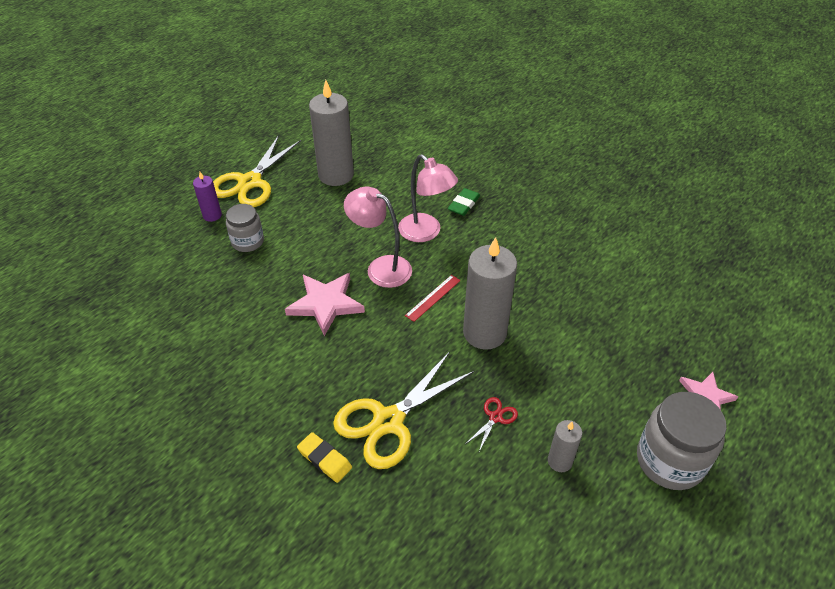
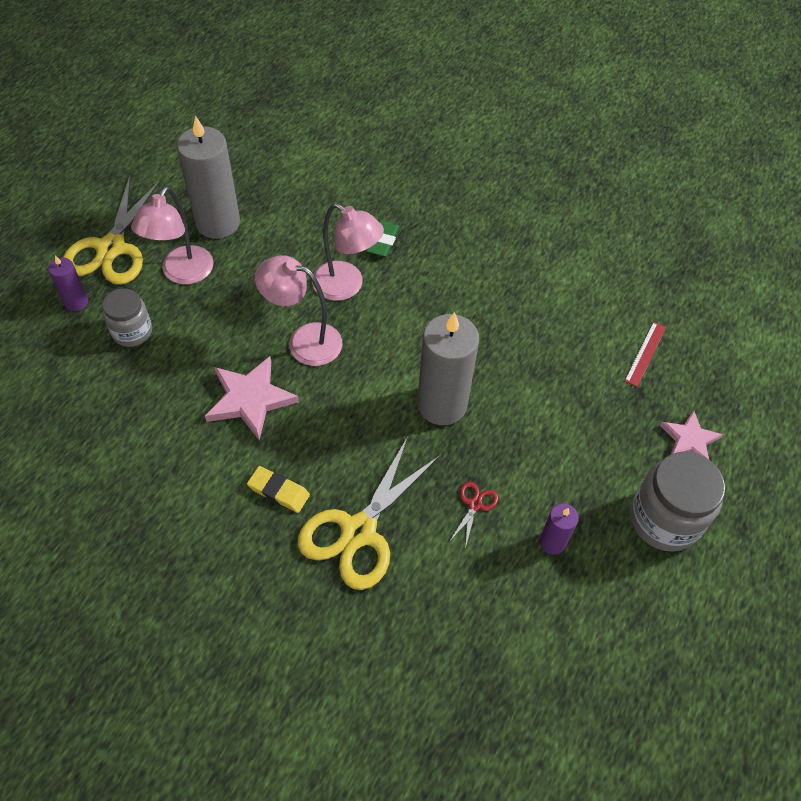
camera: 15 degrees left, 10 degrees up
(298, 206) = (182, 274): none -> pink lamp
(324, 459) = (298, 590): yellow eraser -> yellow eraser (278, 491)
(433, 298) = (374, 370): red ruler -> red ruler (645, 353)
(559, 461) = (552, 542): grey candle -> purple candle

